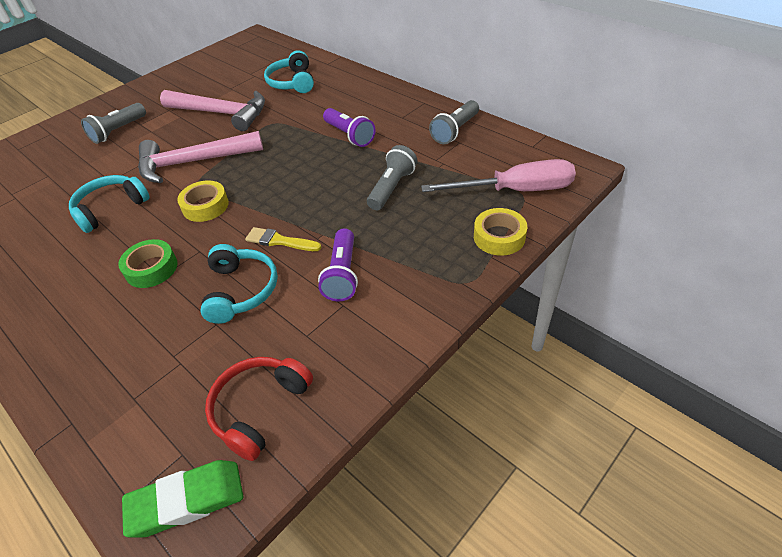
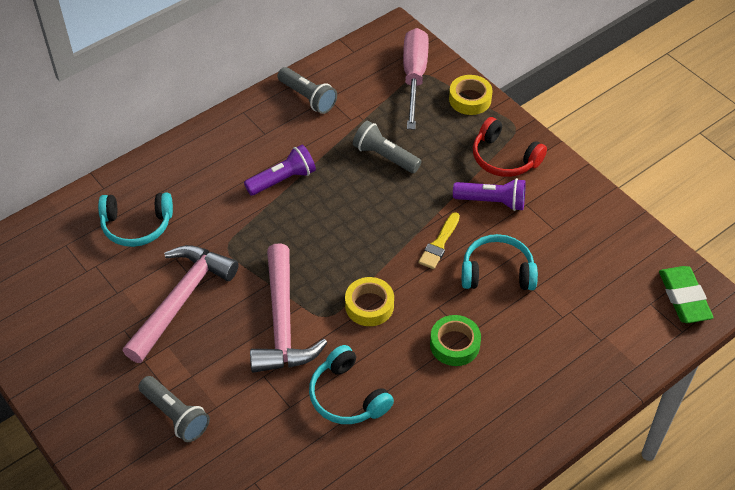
camera: 85 degrees left, 5 degrees up
(260, 409) = (617, 258): red headphones -> red headphones (504, 158)

